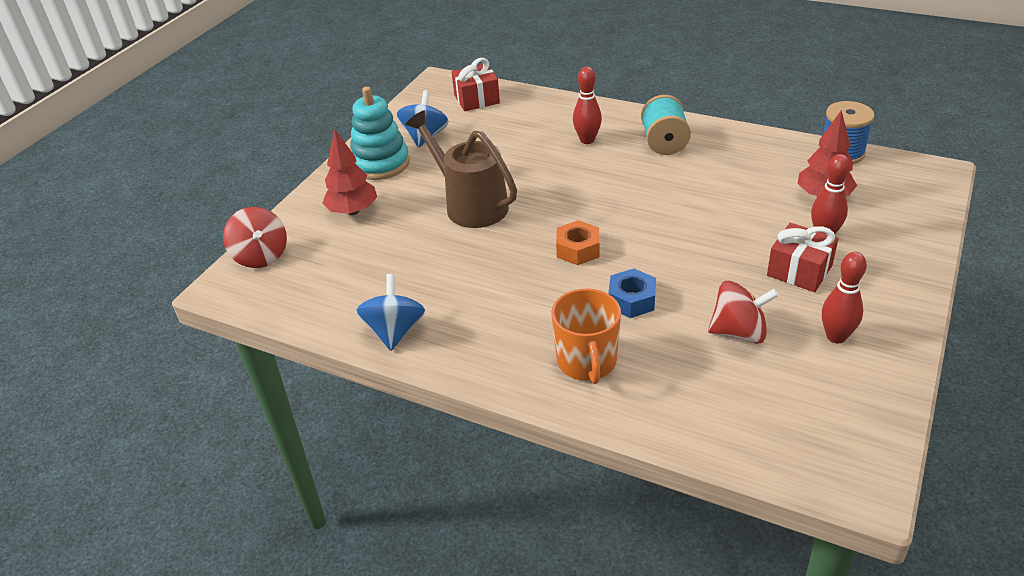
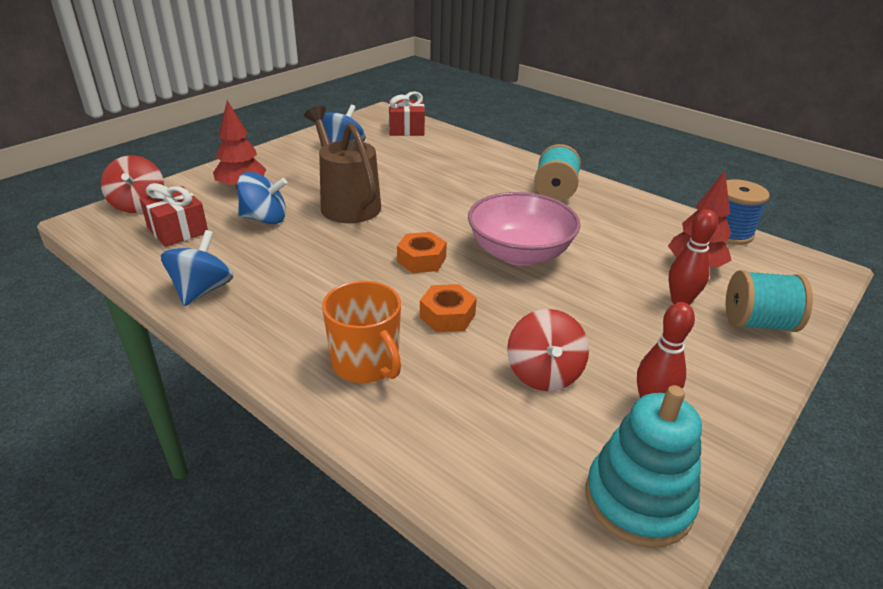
camera: 10 degrees right, 5 degrees down
(380, 164) = (292, 158): turquoise stacking toy -> turquoise stacking toy (638, 500)
(401, 241) = (265, 219): none -> blue spinning top
(587, 140) = (484, 176): red bowling pin -> none
(587, 362) = (366, 363): orange mug -> orange mug turned 45 degrees counterclockwise
(632, 300) = (447, 316): blue nut -> orange nut
(663, 221) = (519, 253): none -> pink bowl
(739, 332) = (543, 373): red spinning top -> red spinning top turned 75 degrees clockwise
(799, 271) = (638, 328): red gift -> red gift (178, 230)
(895, 240) = (757, 323): none -> turquoise spool

